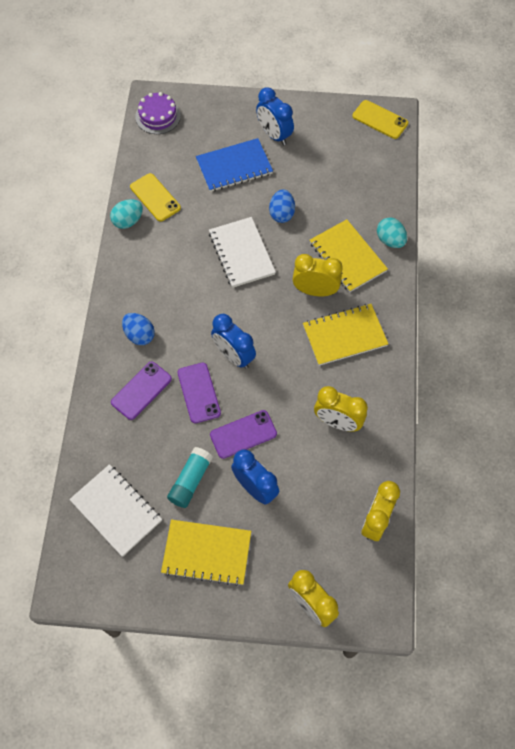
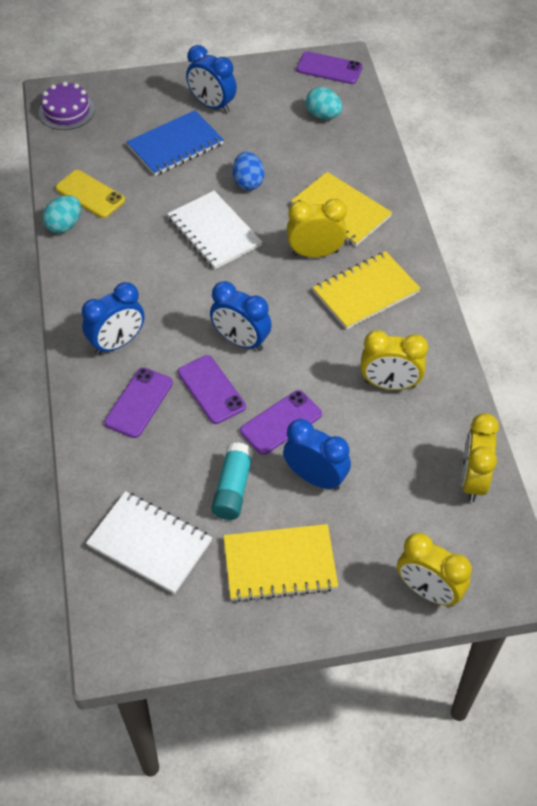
camera: 15 degrees left, 10 degrees down
(139, 335) = (117, 343): blue egg -> blue clock
(380, 120) = (329, 68): yellow phone -> purple phone
(390, 240) = (384, 185): turquoise egg -> turquoise egg (323, 115)

